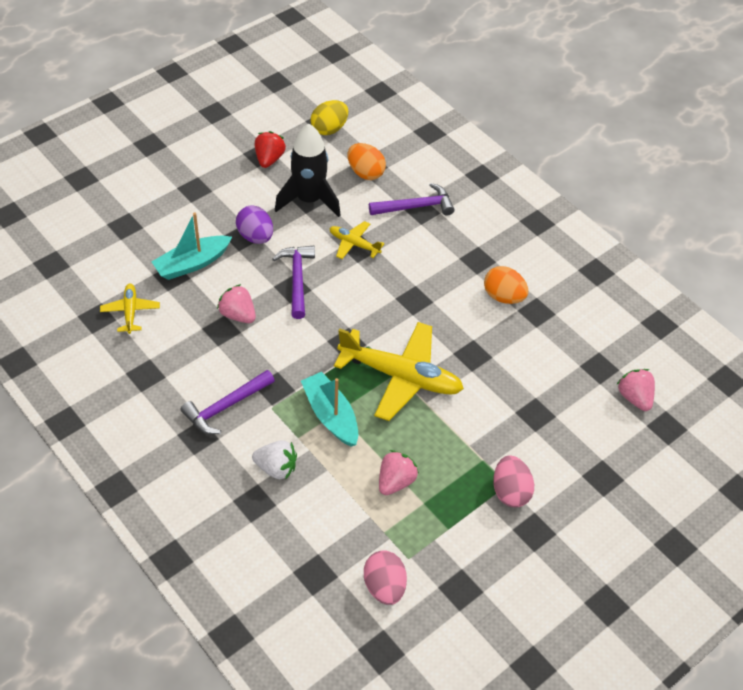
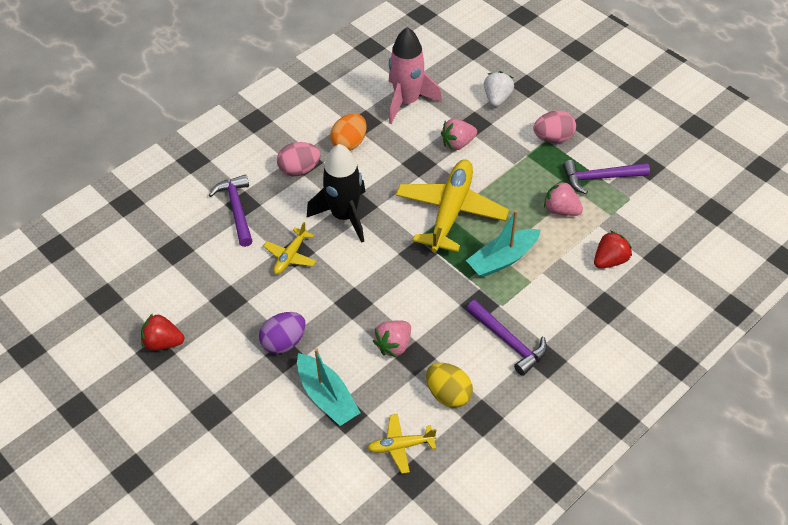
camera: 90 degrees left, 0 degrees up
(276, 468) = (567, 294): white strawberry -> white strawberry (497, 98)
(297, 279) = (342, 299): purple hammer -> purple hammer (600, 178)
(309, 200) = (228, 299): black rocket -> black rocket (344, 216)
(317, 518) = (609, 260): none -> red strawberry
(329, 129) = (116, 290): yellow egg -> yellow egg (448, 394)
(365, 173) = (187, 253): orange egg -> none
(384, 586) = (659, 212): pink egg -> pink egg (299, 170)
(569, 352) = (407, 101): none -> pink rocket
(634, 397) = (447, 65): pink strawberry -> pink strawberry (457, 143)

